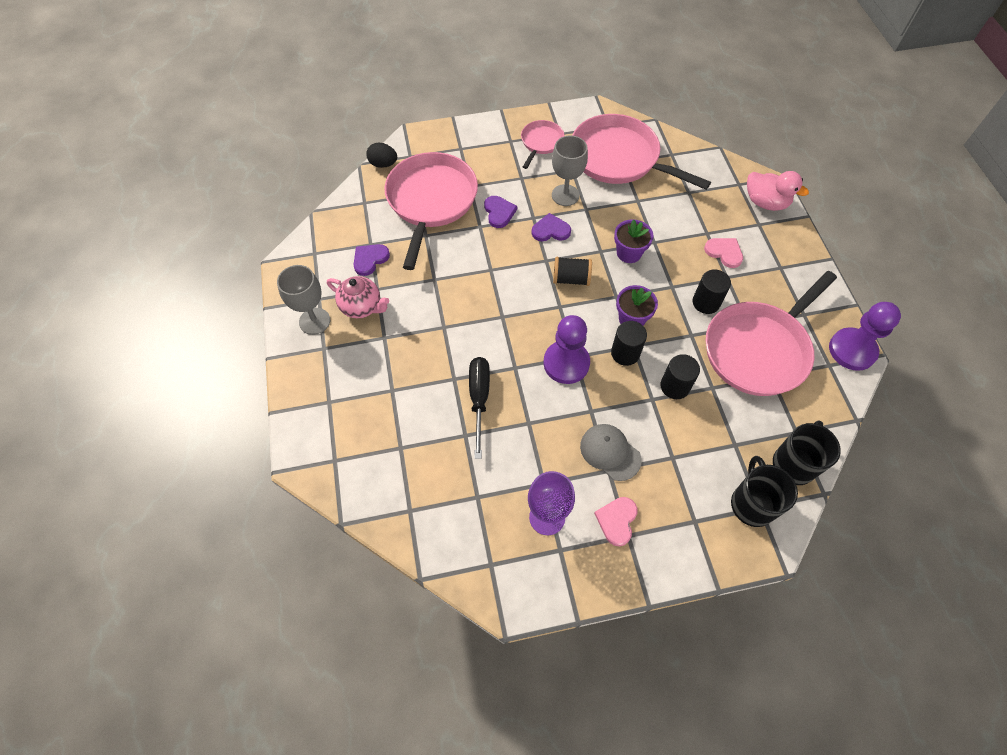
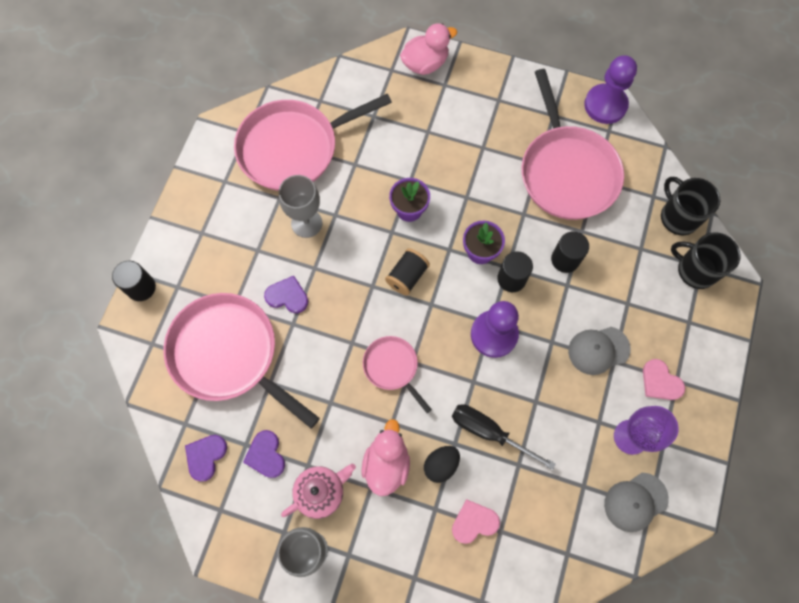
camera: 60 degrees left, 10 degrees up
(383, 164) = (144, 377): black egg -> black egg (441, 465)
(409, 339) = (386, 463): none -> pink duck
(489, 549) = (635, 502): none -> grey cap
(541, 142) = (224, 205): pink pan -> pink pan (392, 367)
(550, 230) = (340, 261): purple heart -> purple heart (205, 456)
(706, 302) = (499, 181): black cylinder -> black cylinder (141, 287)
(724, 252) = (457, 132): pink heart -> pink heart (474, 522)

